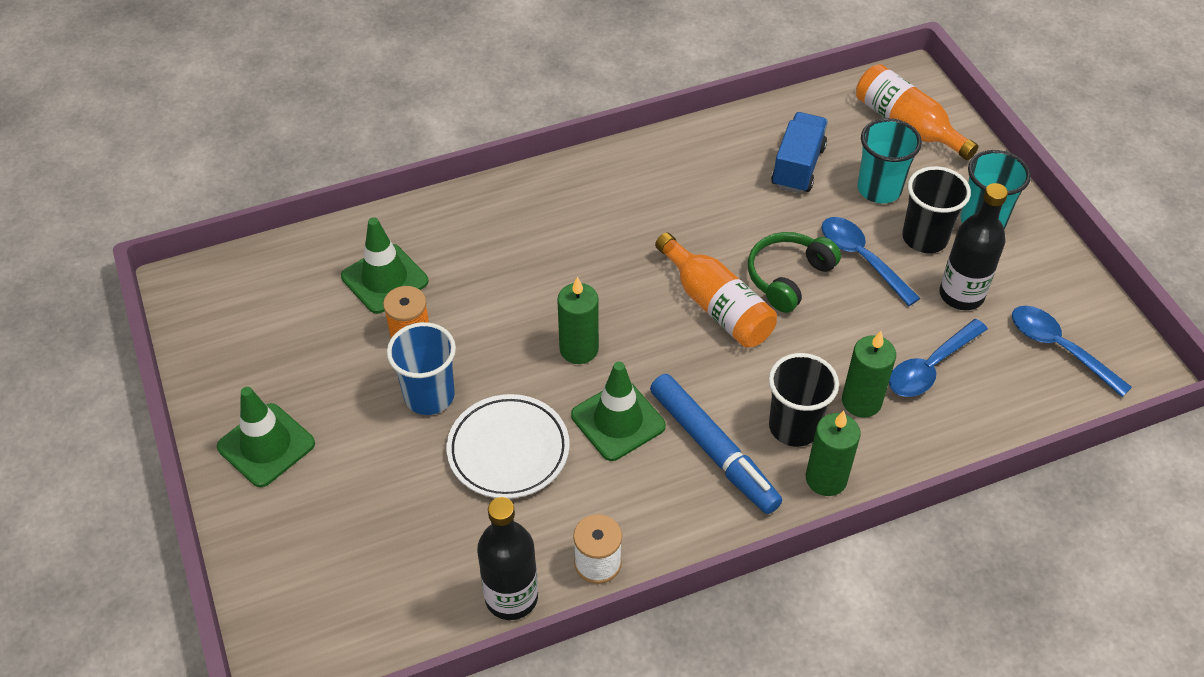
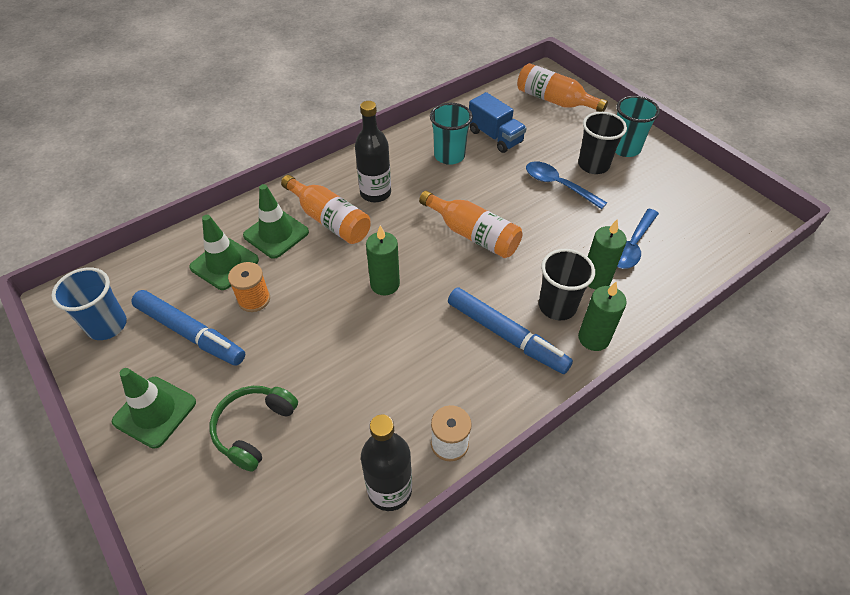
camera: 15 degrees left, 0 degrees up
(325, 360) = (190, 333): none -> blue marker
(429, 396) = (280, 343): blue cup -> blue cup (107, 325)
(508, 450) = (353, 371): white plate -> none
(532, 246) = (329, 220): none -> orange bottle
(618, 421) = (430, 330): green traffic cone -> green traffic cone (276, 234)
(788, 277) = (514, 206): green headphones -> green headphones (254, 429)
(798, 167) = (495, 137): blue truck -> blue truck turned 135 degrees clockwise
(879, 189) = (552, 141): turquoise cup -> turquoise cup (449, 156)
(961, 295) = (631, 196): black bottle -> black bottle (375, 193)
(1059, 348) = (707, 217): blue spoon -> none

